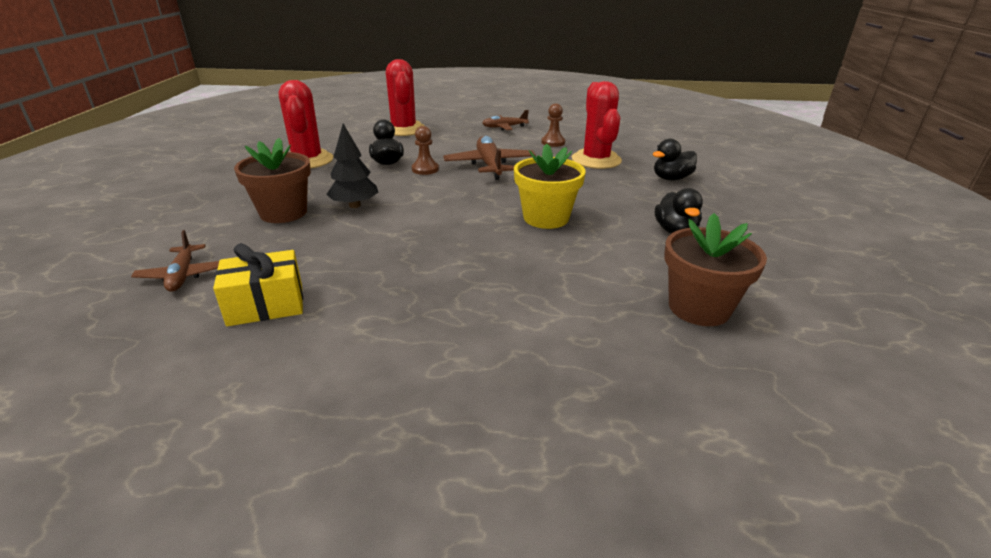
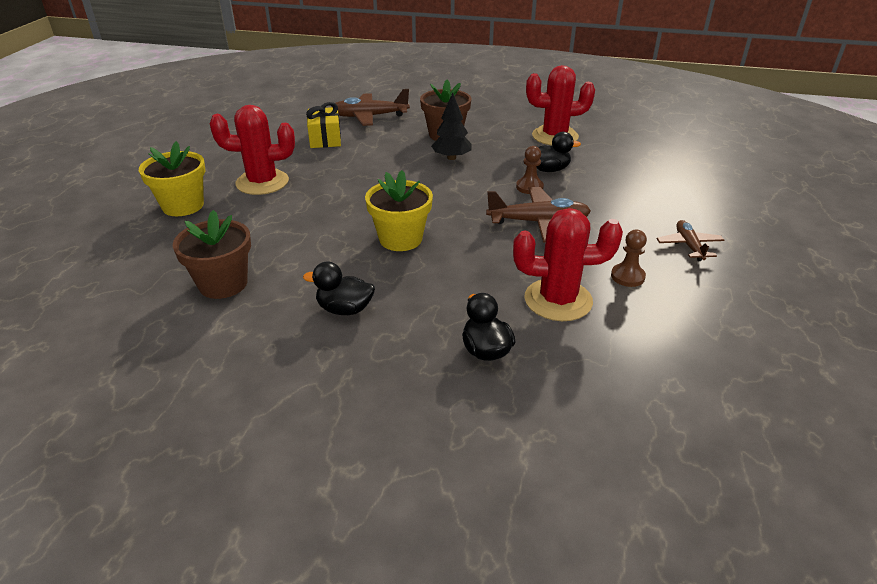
camera: 100 degrees right, 5 degrees up
(183, 275) = (369, 116): brown plane -> brown plane, size x1.64
(404, 129) = (659, 178): red cactus -> red cactus (262, 182)
(537, 412) = (183, 206): none -> yellow flower pot

